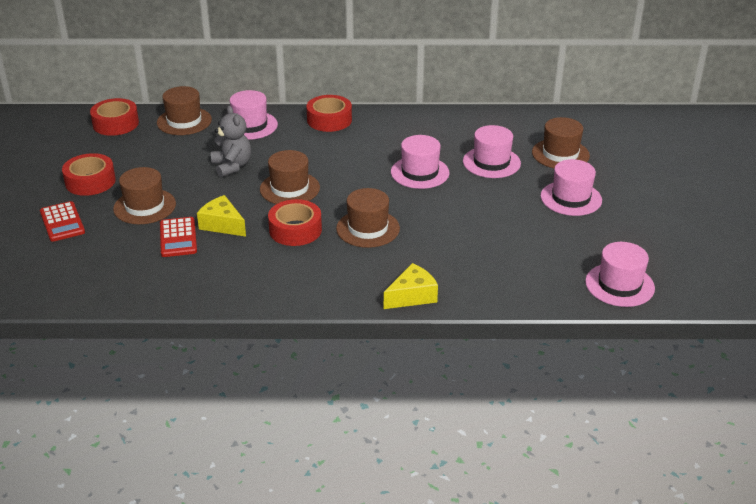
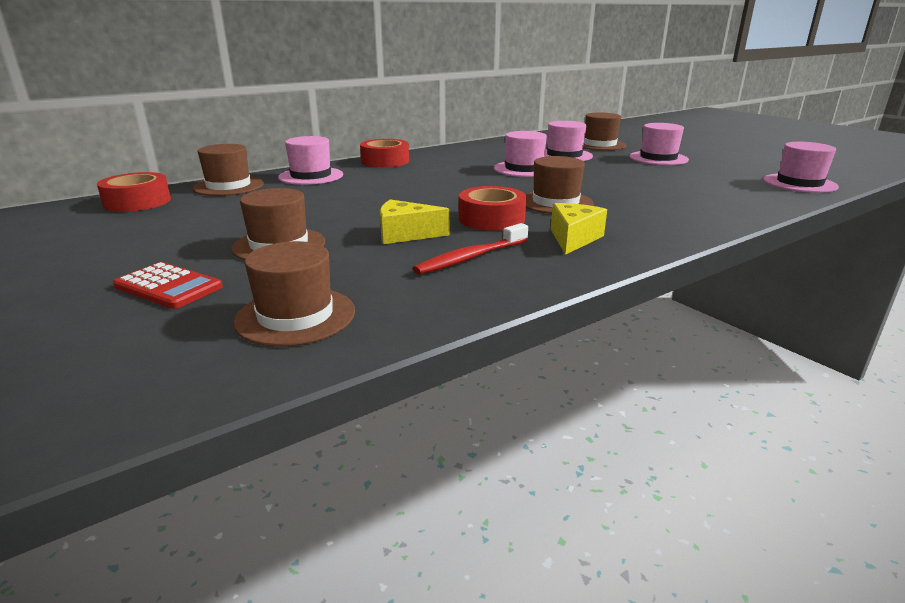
camera: 35 degrees left, 10 degrees down
(90, 181) = (164, 245): red tape -> none
(178, 238) = (370, 256): red calculator -> none
(228, 263) = (470, 258): none -> red toothbrush
(232, 166) = (338, 199): grey teddy bear -> none
(289, 188) = (429, 198): brown hat -> brown hat (295, 316)
(412, 296) = (693, 227): yellow cheese -> yellow cheese (573, 238)

